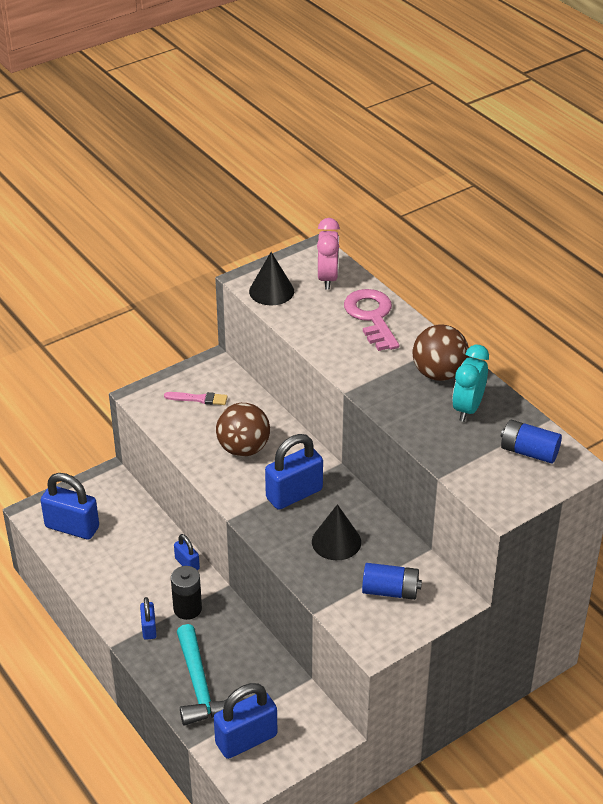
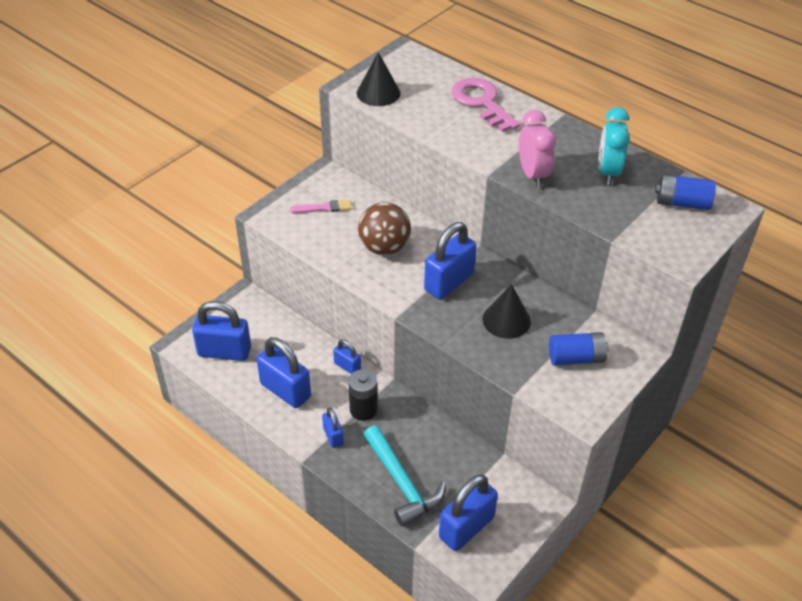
camera: 15 degrees left, 5 degrees up
(118, 575) = (285, 390): none -> blue padlock
(327, 278) = (426, 74): pink clock -> pink clock (532, 175)
(439, 374) = (566, 144): brown ball -> none

